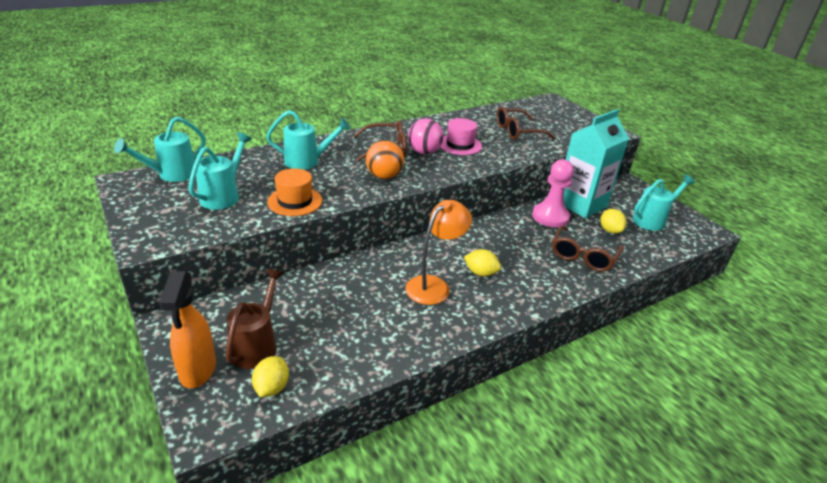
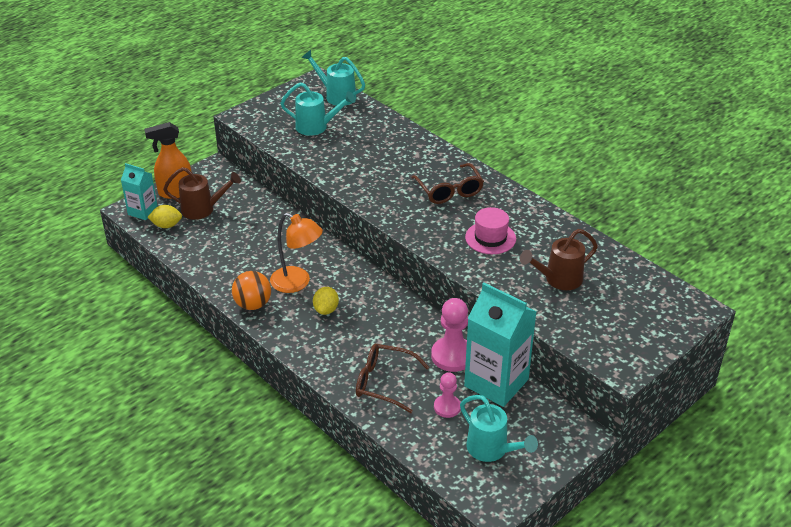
camera: 80 degrees right, 5 degrees up
(220, 413) = (143, 211): none -> turquoise carton
(295, 201) = (324, 161): orange hat -> none
(307, 161) = (395, 151): turquoise watering can -> none
(384, 176) = (390, 199): orange ball -> orange ball (253, 304)
(424, 152) = (457, 216): pink ball -> none
(517, 131) = (558, 279): brown glasses -> brown watering can
(610, 230) = (447, 407): yellow lemon -> pink pawn

